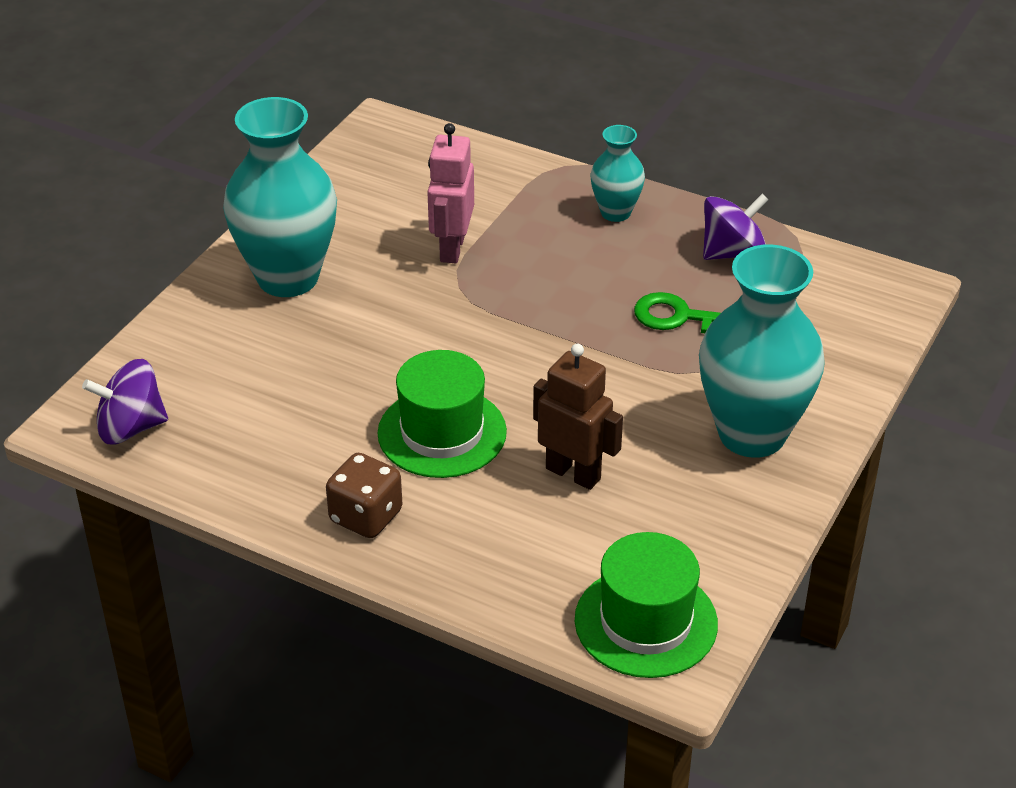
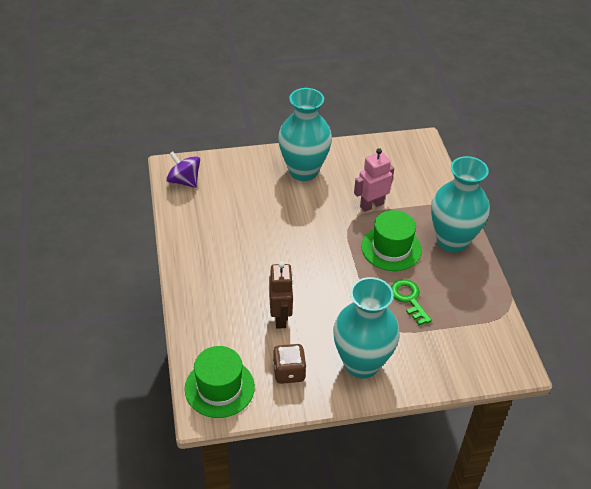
camera: 50 degrees right, 5 degrees up
(366, 516) = (199, 270): brown dice -> brown dice (289, 372)
(442, 432) = (264, 265): green hat -> green hat (391, 248)
(615, 212) = (452, 241): turquoise vase -> turquoise vase, size x1.95
(732, 252) = (471, 293): purple spinning top -> none

